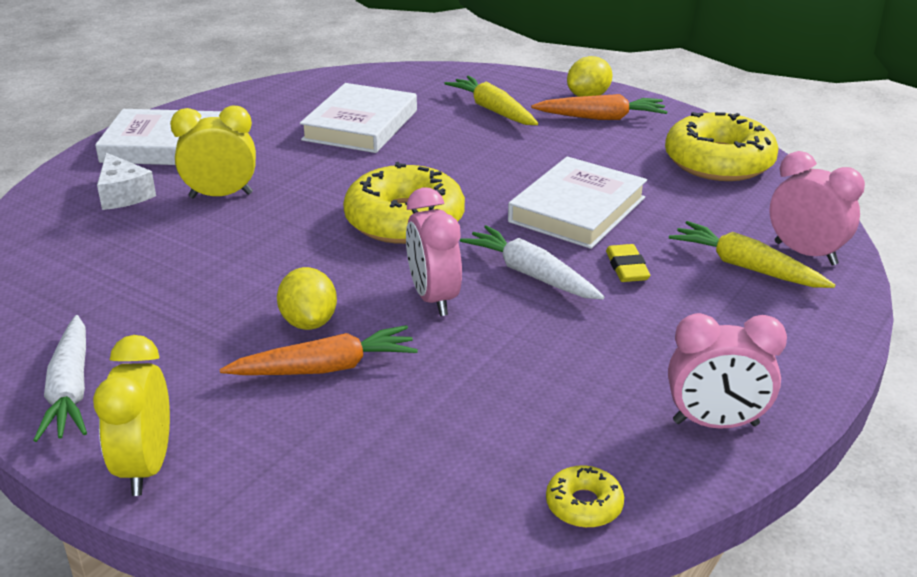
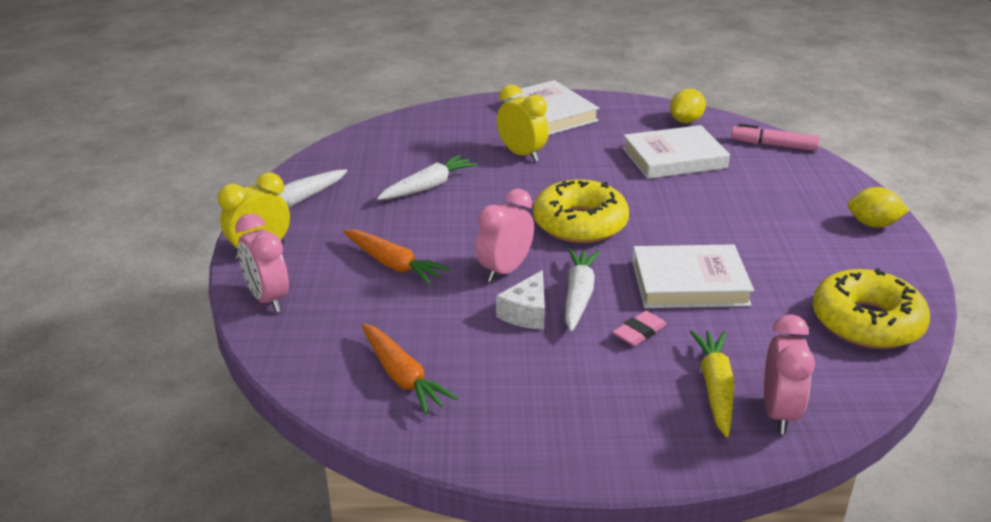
camera: 55 degrees right, 0 degrees up
(123, 194) = (482, 128): white cheese -> white cheese (526, 313)
(192, 279) = (428, 187): none -> white carrot
(309, 322) = (430, 240): yellow lemon -> yellow lemon (686, 121)
(410, 76) = (773, 145): none -> pink marker
(493, 110) = (779, 195): yellow carrot -> none
(584, 505) = (356, 407): yellow donut -> none
(601, 118) = (847, 243): orange carrot -> orange carrot (402, 377)
(626, 268) = (639, 332): yellow eraser -> pink eraser
(715, 424) = (492, 436): pink clock -> pink clock (268, 299)

